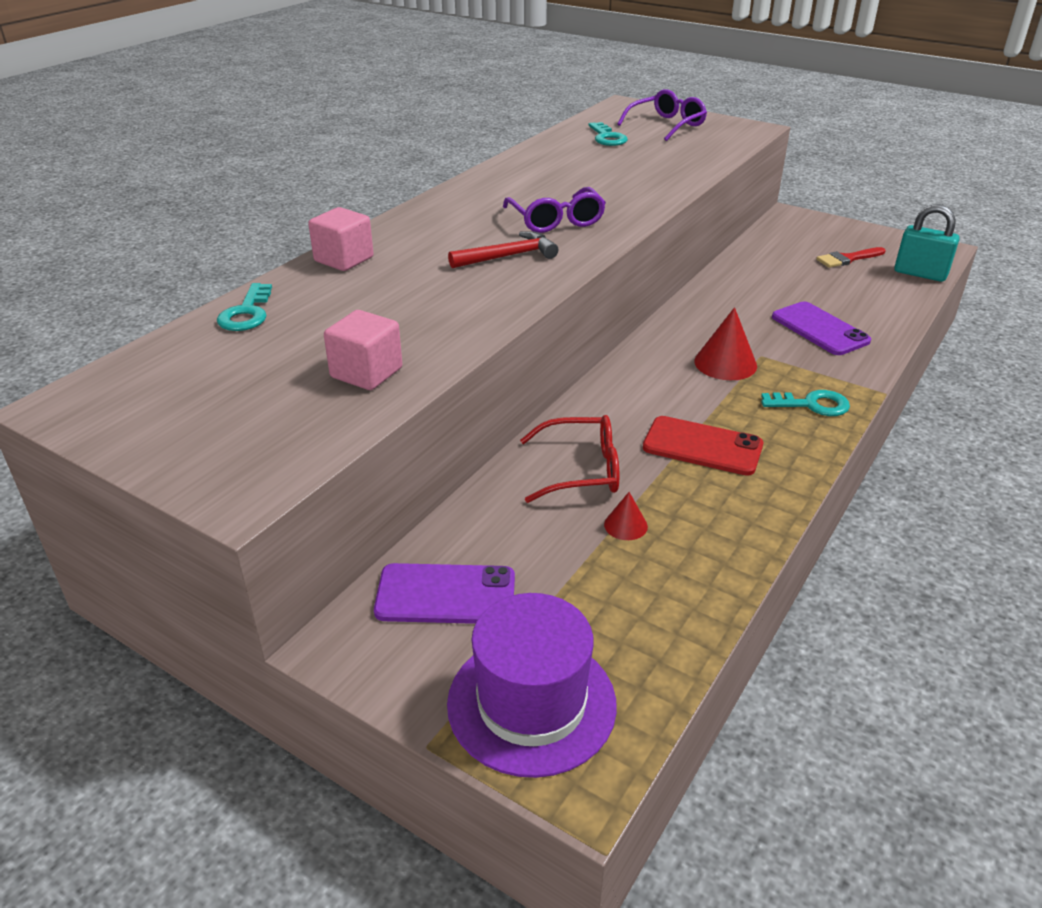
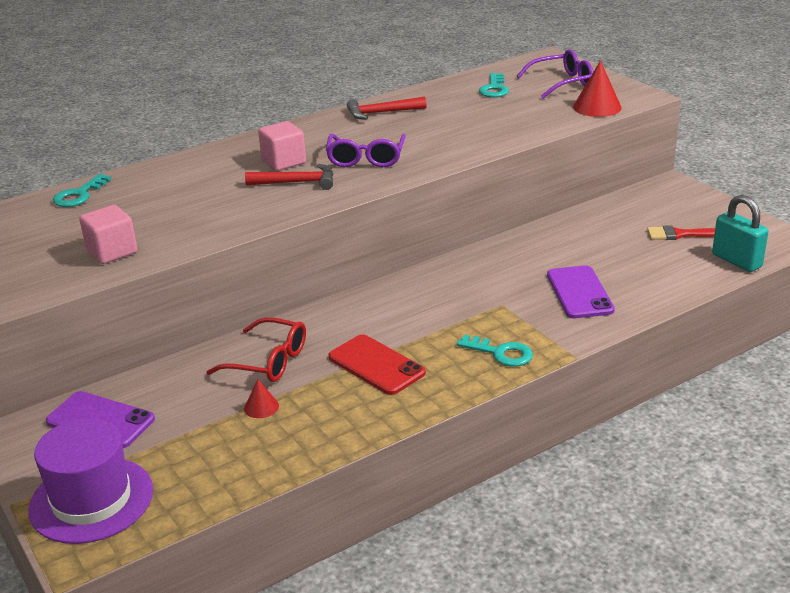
camera: 25 degrees right, 5 degrees down
(344, 259) = (179, 165): pink cube -> pink cube (283, 162)
(518, 174) = (381, 113): none -> red hammer
(725, 363) = (464, 305): red cone -> red cone (597, 107)

